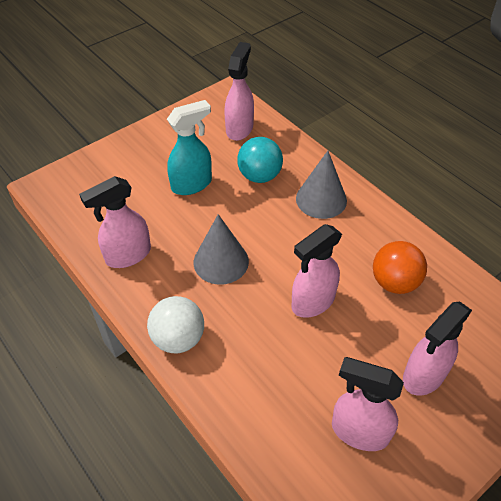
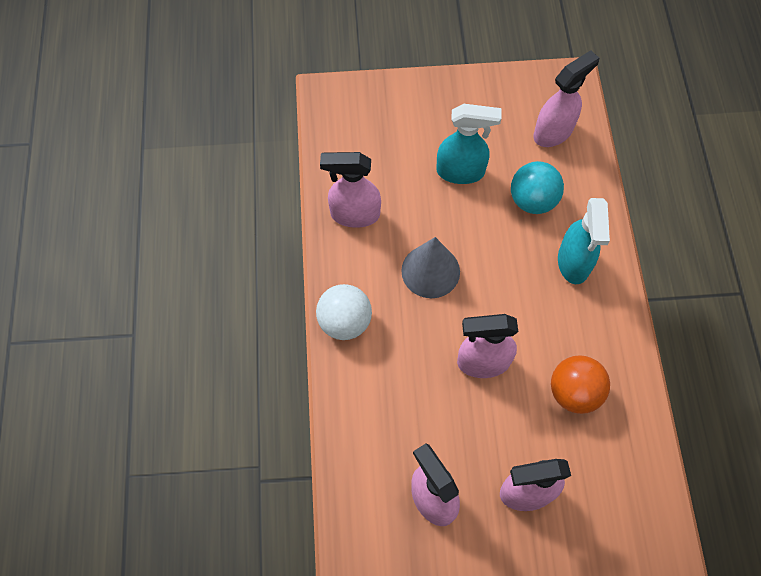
camera: 35 degrees right, 15 degrees up
(321, 199) = (573, 263): grey cone -> turquoise spray bottle

